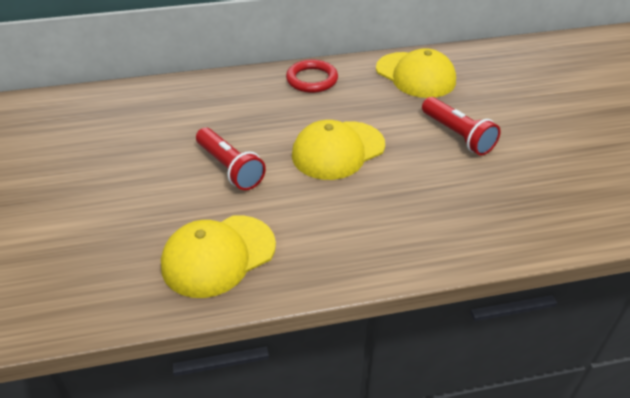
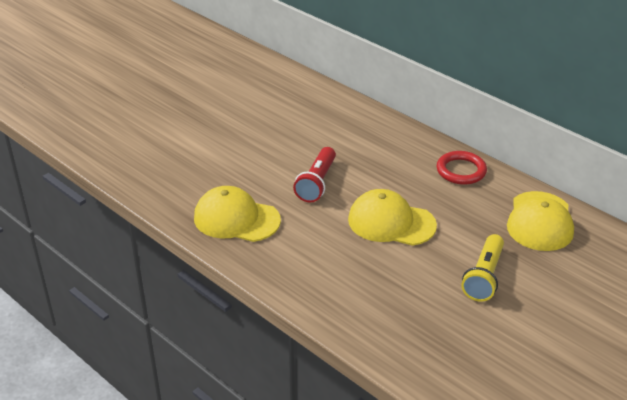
camera: 55 degrees right, 5 degrees down
(457, 135) = (484, 277): red flashlight -> yellow flashlight

